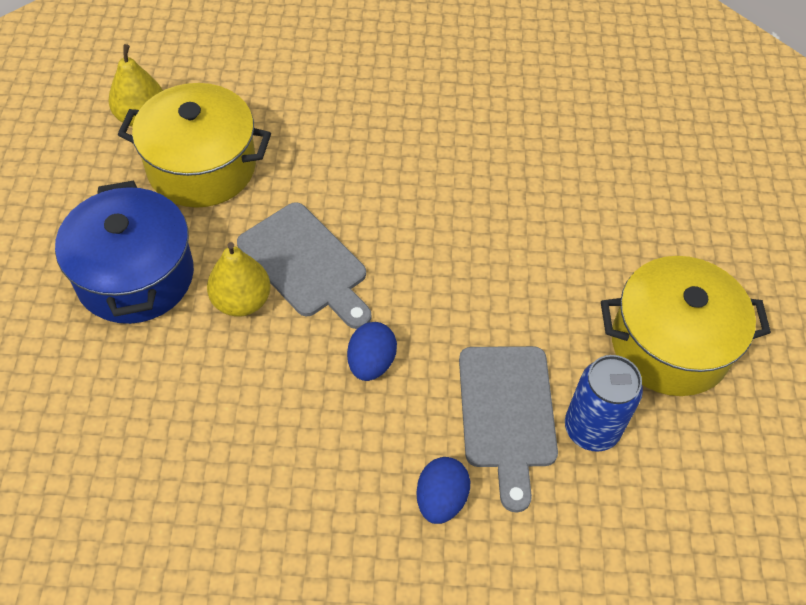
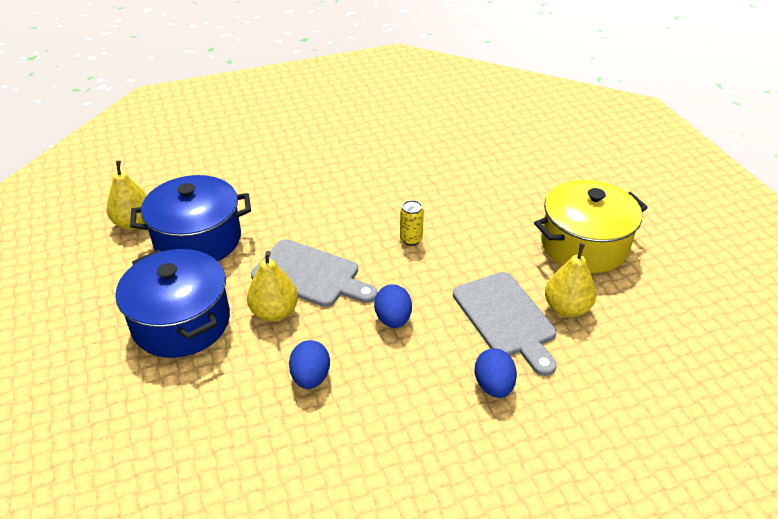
camera: 20 degrees left, 15 degrees down
(202, 167) = (198, 240): yellow pot -> blue pot
(240, 404) = (310, 377): none -> blue egg
(451, 256) = (411, 239): none -> yellow can
(591, 429) = (566, 308): blue can -> yellow pear

